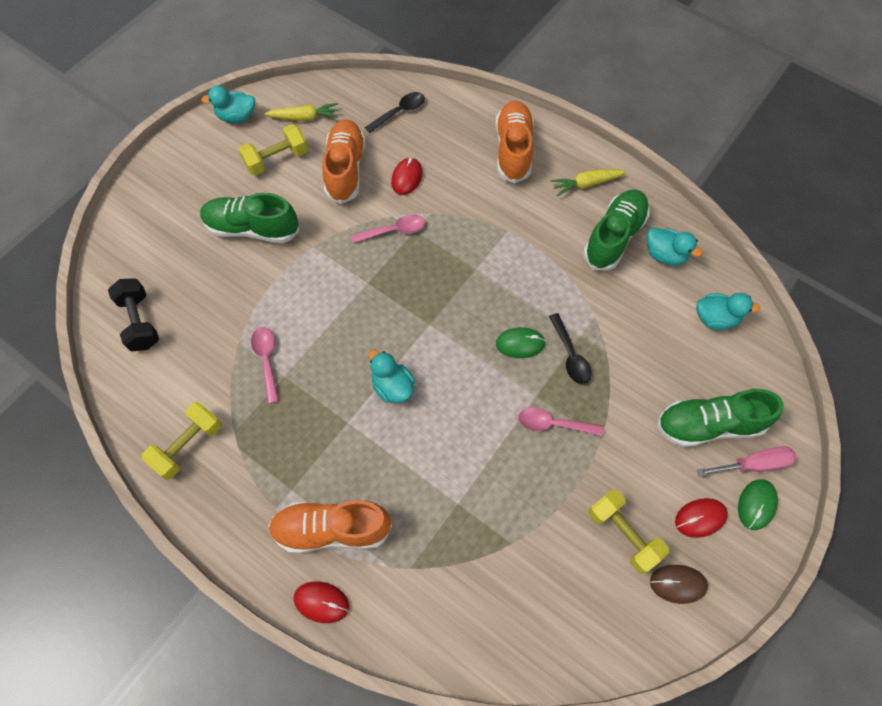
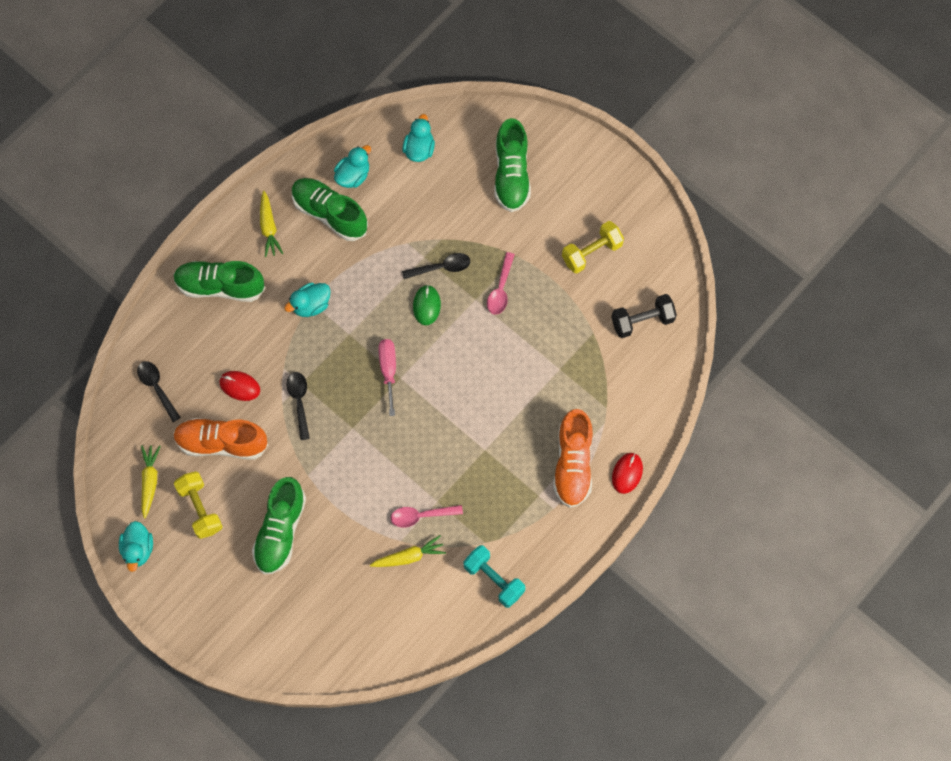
camera: 85 degrees left, 5 degrees up
(140, 322) = (371, 630): black dumbbell -> black dumbbell (642, 321)
(188, 445) = (494, 579): yellow dumbbell -> turquoise dumbbell
(220, 352) = (409, 556): none -> yellow carrot
(392, 386) = (456, 412): turquoise duck -> turquoise duck (311, 305)
(394, 231) = (299, 401): pink spoon -> black spoon
(513, 150) = (220, 286): orange shoe -> green shoe
(678, 584) = (630, 222): brown mouse -> none
(700, 518) = (583, 197): red mouse -> none
(753, 464) = (546, 150): pink screwdriver -> pink screwdriver (388, 370)
(756, 505) = (576, 156): green mouse -> none

